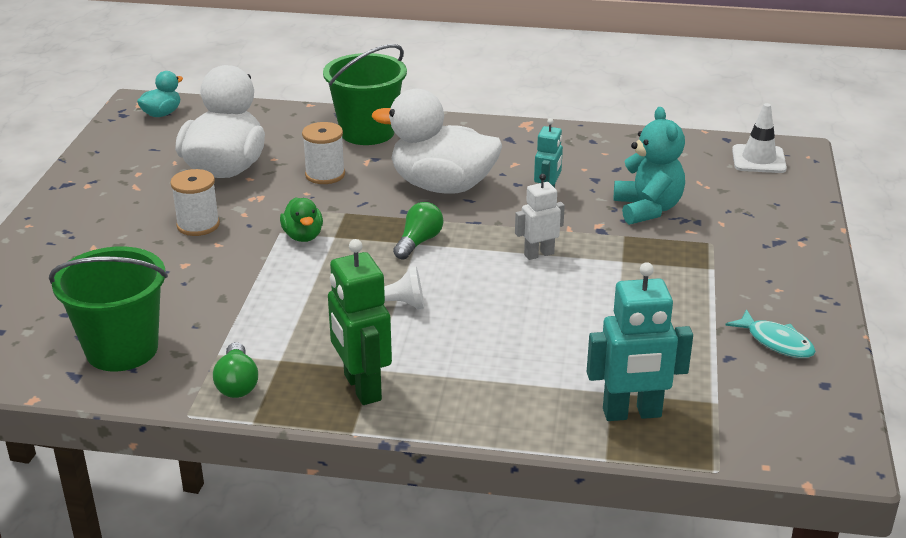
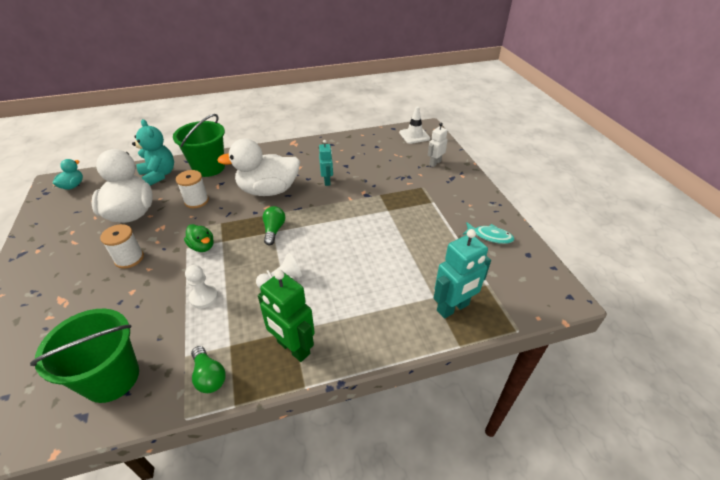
camera: 25 degrees left, 10 degrees up
(274, 297) = (203, 297): none -> white pawn
(538, 254) = (343, 219): white robot -> white robot (435, 163)
(647, 209) = (381, 176): turquoise teddy bear -> turquoise teddy bear (159, 175)

